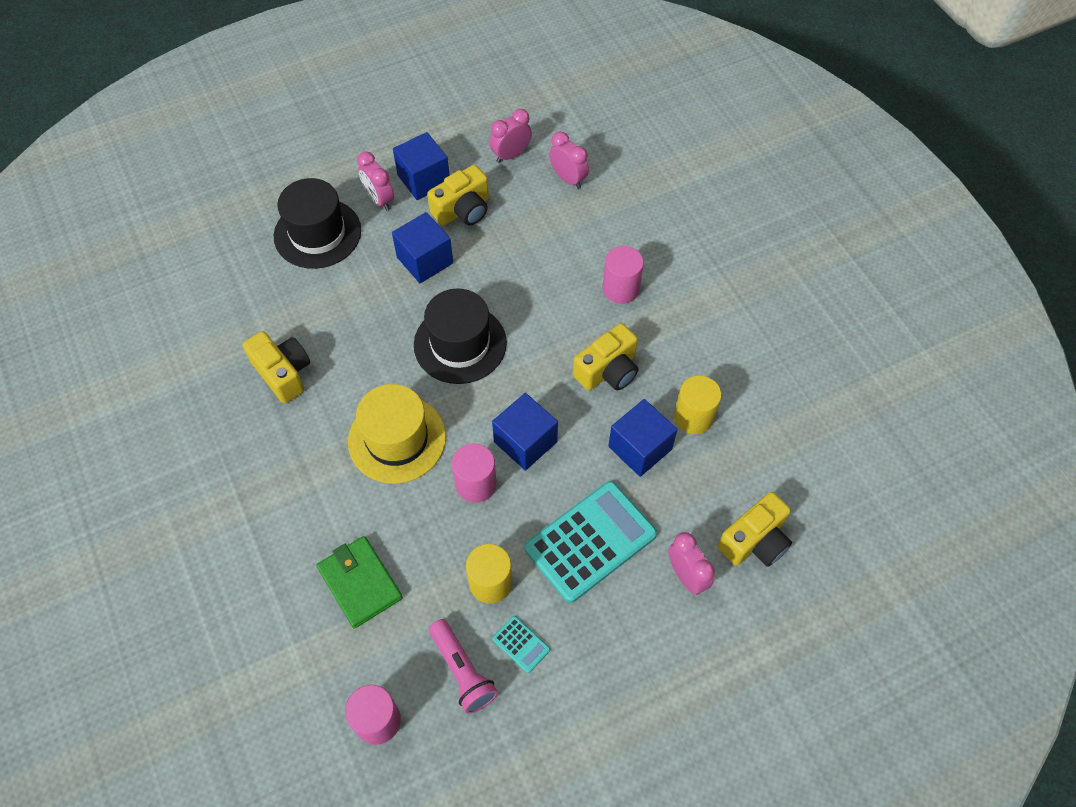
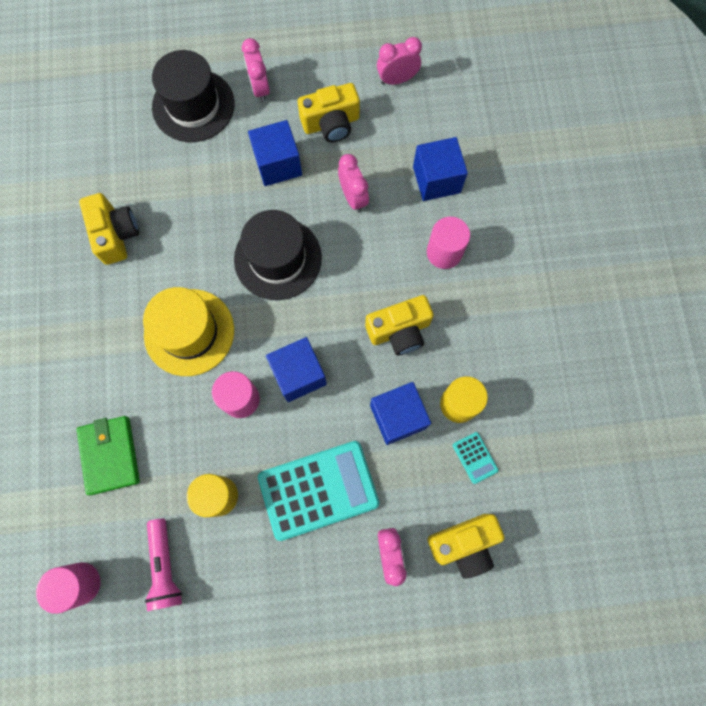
camera: 20 degrees right, 15 degrees up
(424, 179) = (307, 80): blue cube -> blue cube (436, 180)
(521, 644) = (222, 561): turquoise calculator -> turquoise calculator (475, 457)
(568, 179) = (440, 122): pink clock -> pink clock (353, 197)

